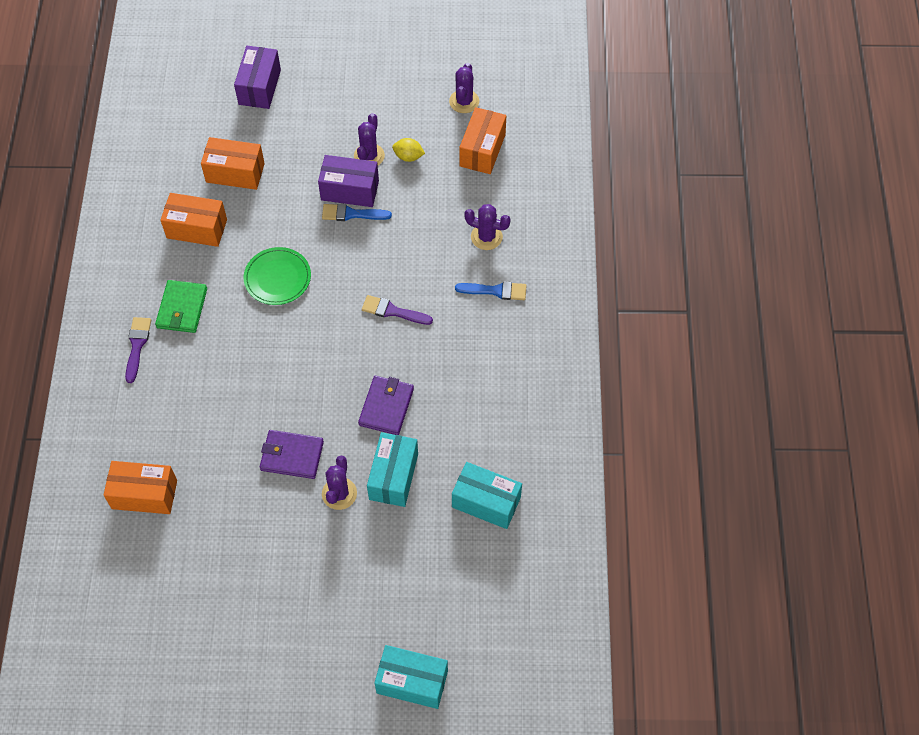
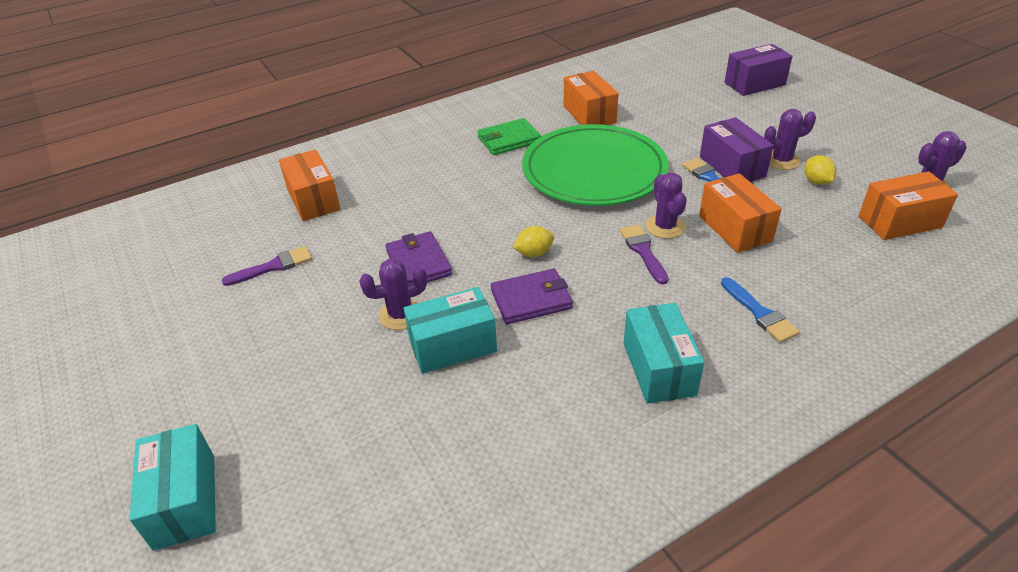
camera: 60 degrees right, 20 degrees down
(137, 345) = (452, 136): purple brush -> purple brush (273, 266)
(235, 173) = (663, 108): orange box -> orange box (735, 228)
(277, 278) = (594, 170): green plate -> green plate, size x1.98
(341, 377) = (534, 253): none -> yellow lemon
(486, 237) = (811, 273): purple cactus -> purple cactus (665, 227)
(486, 502) = (483, 447): turquoise box -> turquoise box (658, 368)

